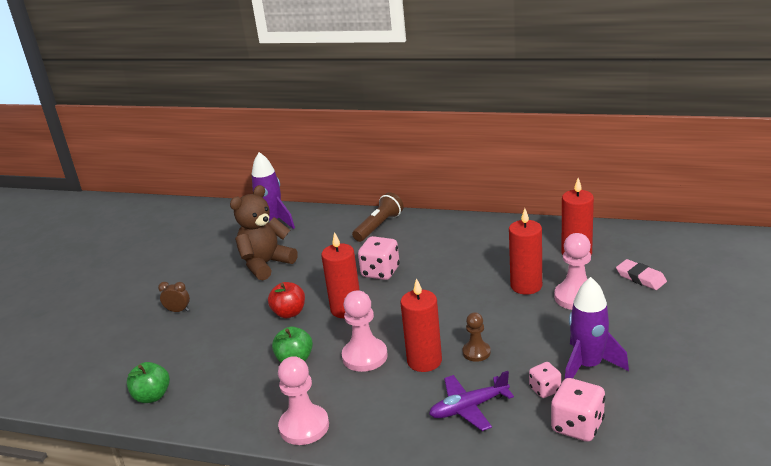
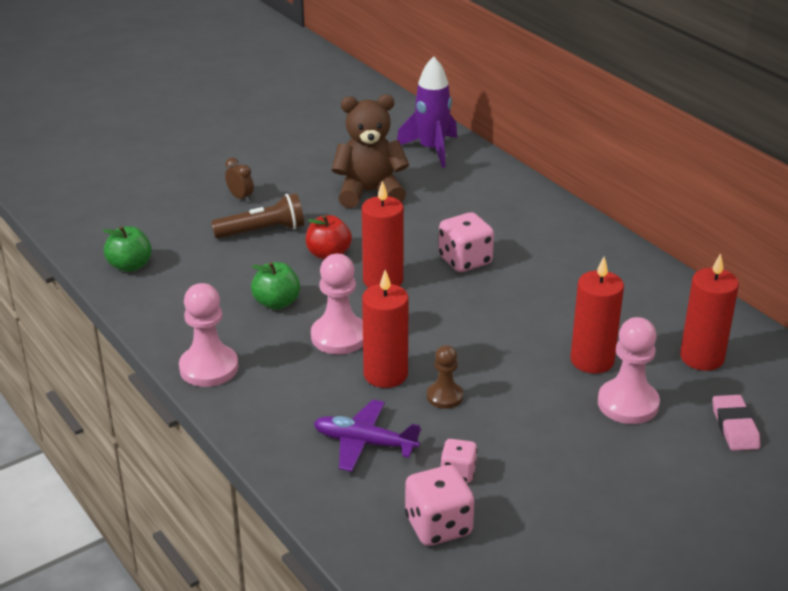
camera: 35 degrees right, 5 degrees up
(379, 226) = (530, 210): brown flashlight -> brown flashlight (263, 231)
(588, 366) = (534, 479): purple rocket -> none

